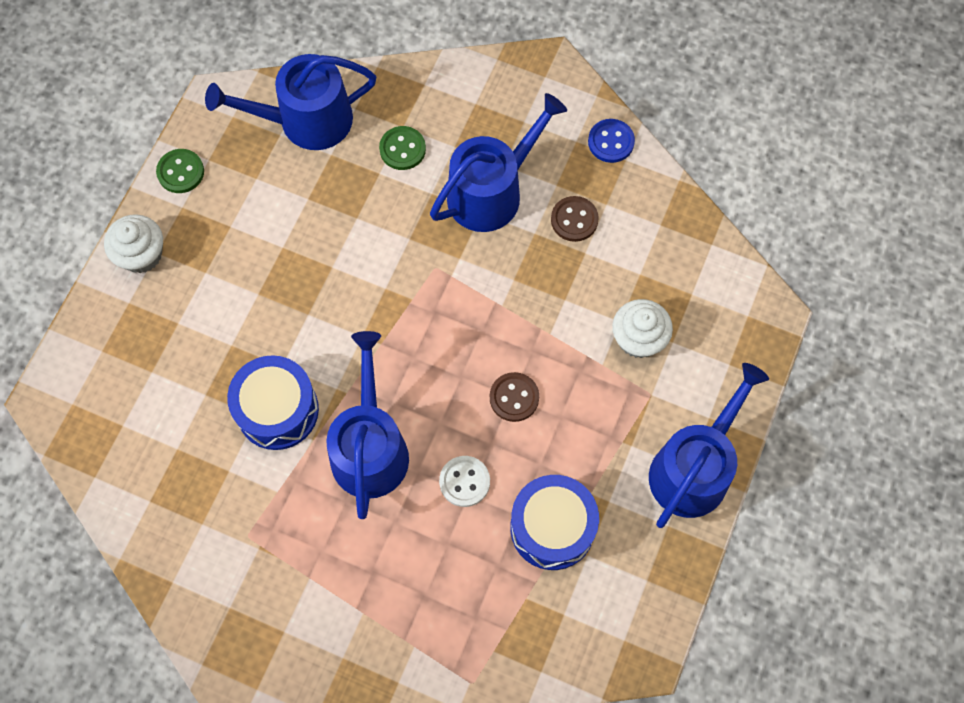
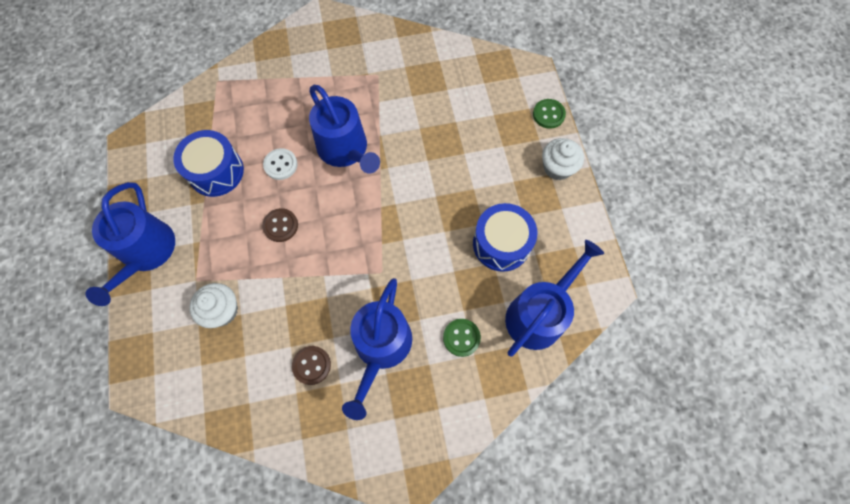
camera: 145 degrees right, 0 degrees up
(180, 172) = (582, 228): green button -> green button (548, 114)
(277, 410) = (410, 137): blue drum -> blue drum (501, 244)
(611, 142) = (321, 446): blue button -> none

